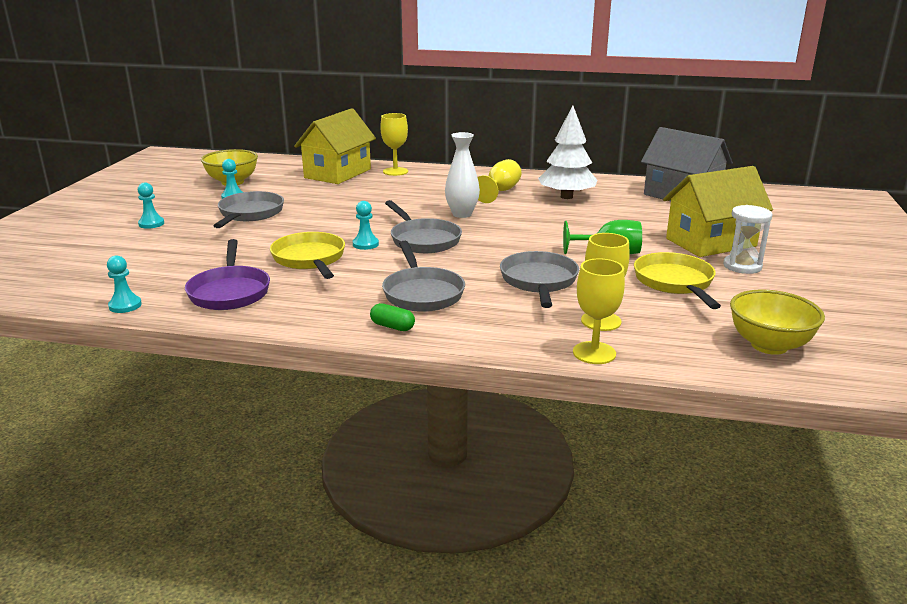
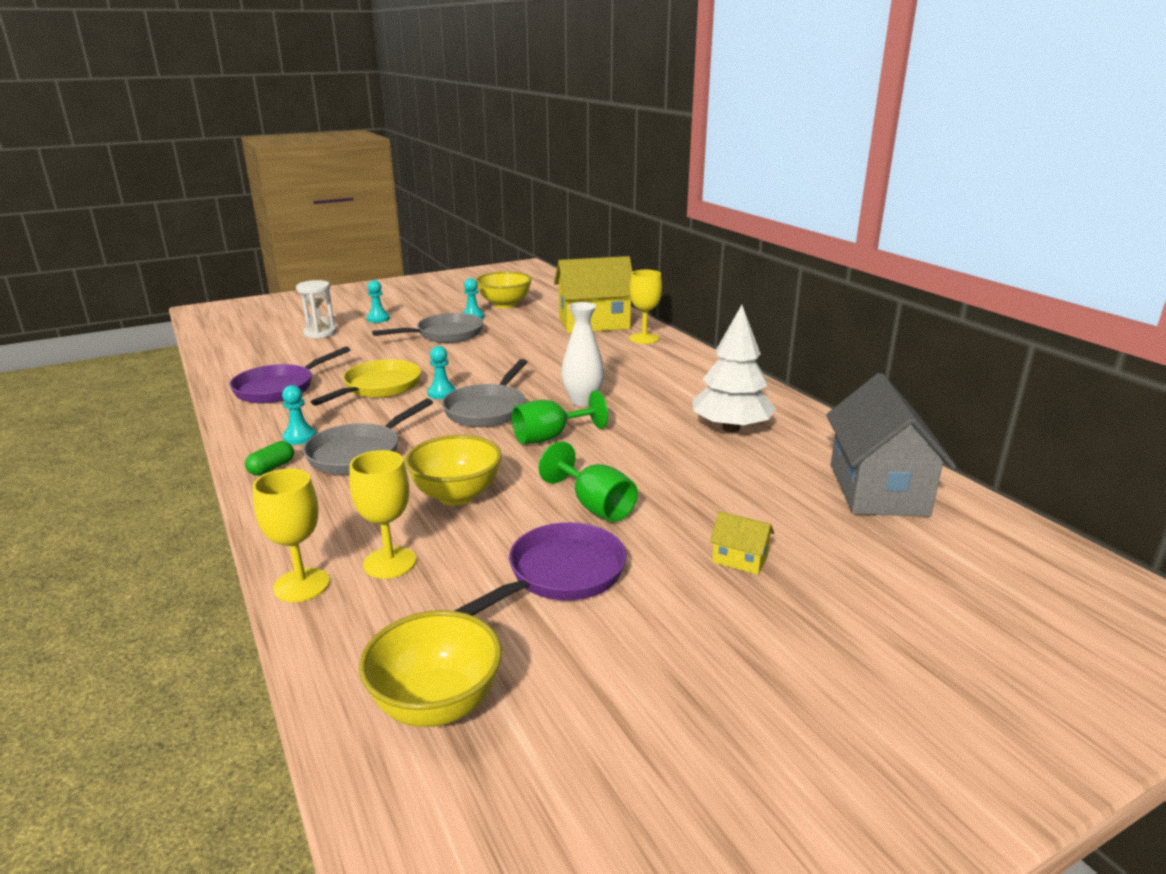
camera: 50 degrees right, 0 degrees up
(125, 305) = (220, 370): turquoise pawn -> turquoise pawn (299, 437)
(392, 326) = (271, 468): green capsule -> green capsule turned 45 degrees clockwise
(500, 191) = (680, 394): yellow goblet -> none
(500, 237) = (550, 437): none -> green goblet
(539, 281) = (456, 495): grey pan -> yellow bowl
(675, 283) = (560, 575): yellow pan -> purple pan
(711, 242) = (740, 559): yellow house -> yellow house, size x0.41
(742, 266) = (689, 607): white hourglass -> white hourglass (320, 333)

